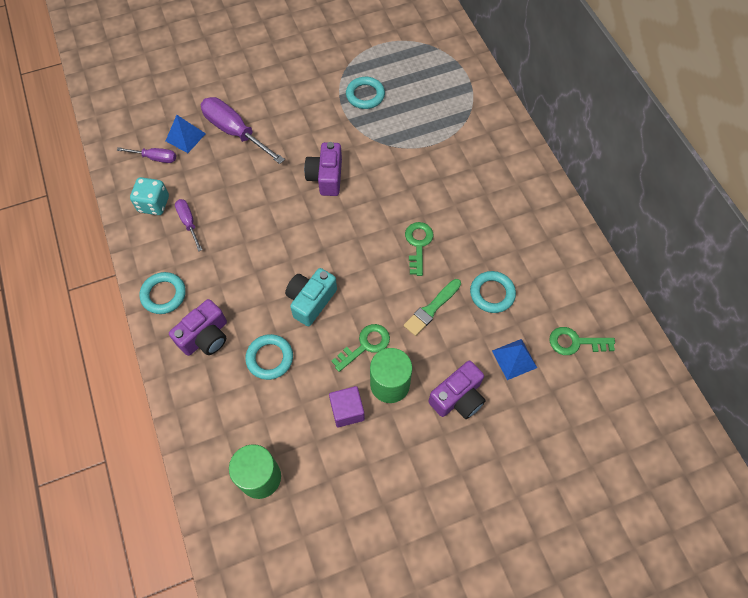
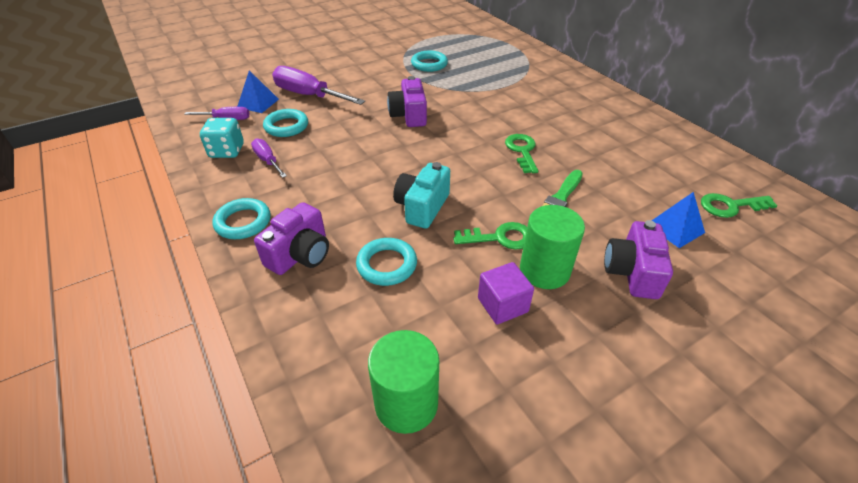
camera: 10 degrees left, 20 degrees down
(365, 345) = (500, 238): green key -> green key turned 45 degrees clockwise
(458, 397) = (632, 272): purple camera -> purple camera turned 150 degrees clockwise
(492, 293) = (618, 178): turquoise ring -> turquoise ring (286, 126)

